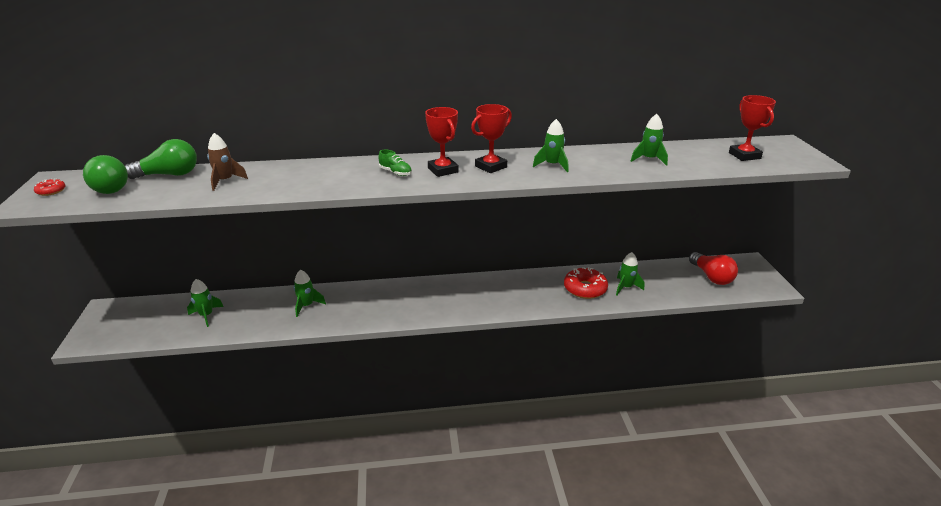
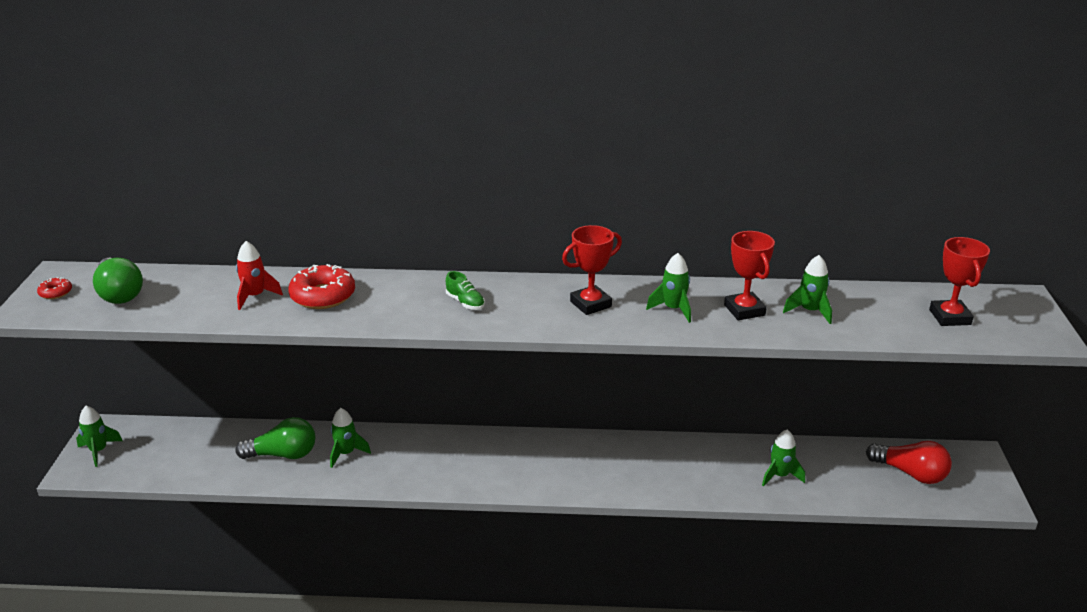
camera: 10 degrees right, 0 degrees up
(169, 175) = (191, 280): green light bulb -> green light bulb (283, 454)
(206, 315) = (221, 452): green rocket -> green rocket (99, 451)
(225, 181) = (255, 296): brown rocket -> red rocket
(443, 170) = (526, 304): red trophy -> red trophy (744, 310)
(585, 289) = (721, 471): red donut -> red donut (323, 296)
(711, 277) = (910, 473): red light bulb -> red light bulb turned 45 degrees counterclockwise

